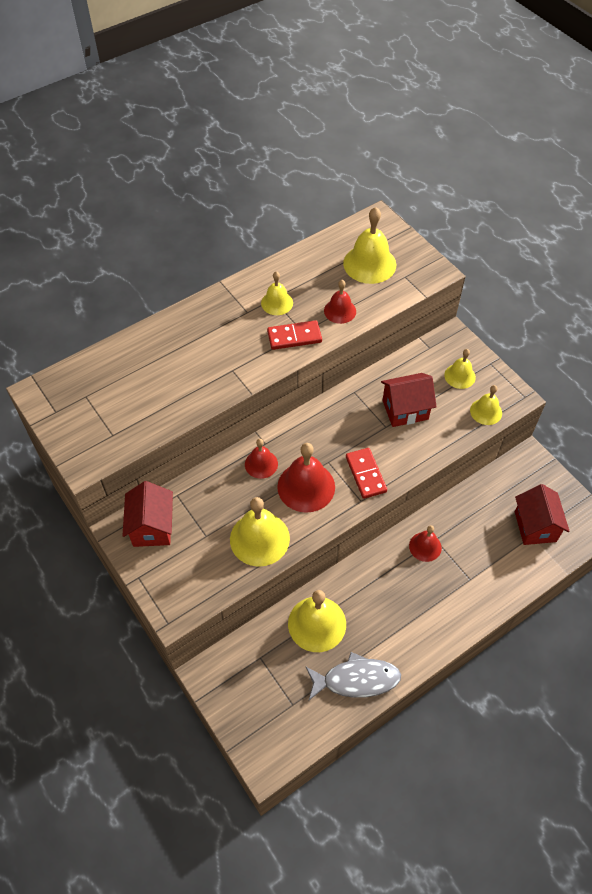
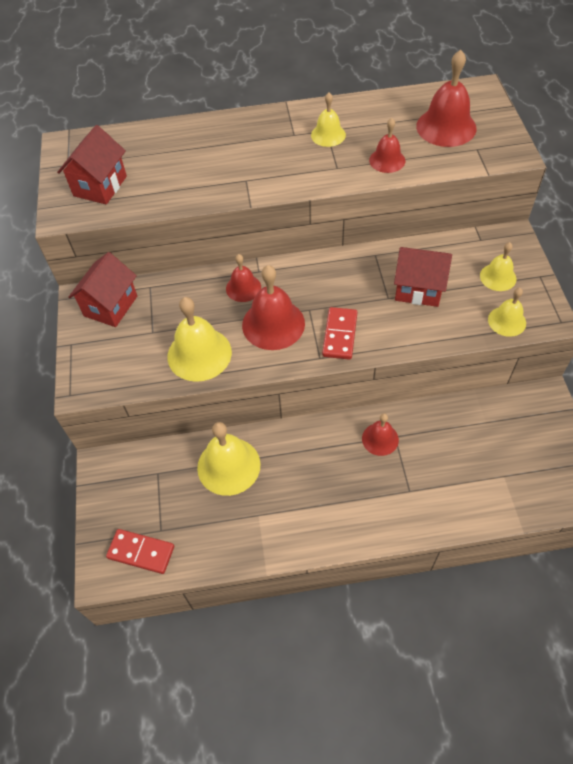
camera: 30 degrees right, 0 degrees up
(294, 337) = (325, 169): red domino -> red domino (141, 552)
(356, 679) = (234, 536): grey fish -> none
(369, 264) = (446, 127): yellow bell -> red bell
(535, 526) = (513, 468): red house -> red house (100, 186)

